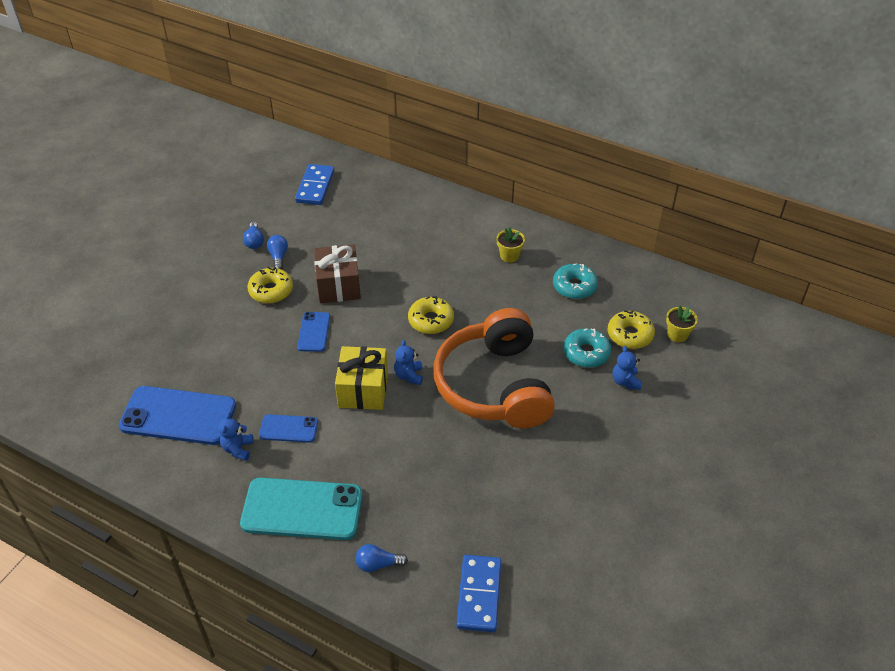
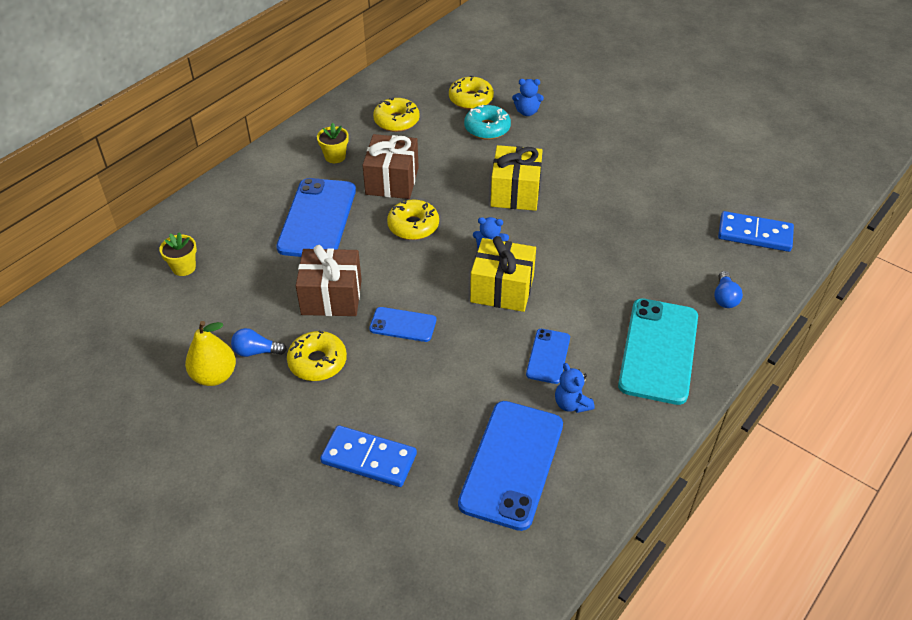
camera: 80 degrees left, 0 degrees up
(238, 449) = (571, 404): blue teddy bear -> blue teddy bear turned 45 degrees clockwise
(254, 241) = (214, 376): blue light bulb -> yellow pear
(315, 187) = (131, 306): blue domino -> blue domino (369, 459)
(426, 260) = (317, 219): none -> blue phone
(487, 297) = (392, 181): none -> brown gift
(494, 385) = (515, 192): orange headphones -> yellow gift
(574, 286) = (396, 121): turquoise donut -> yellow donut
(677, 335) = (478, 73): yellow flower pot -> yellow flower pot (184, 267)

